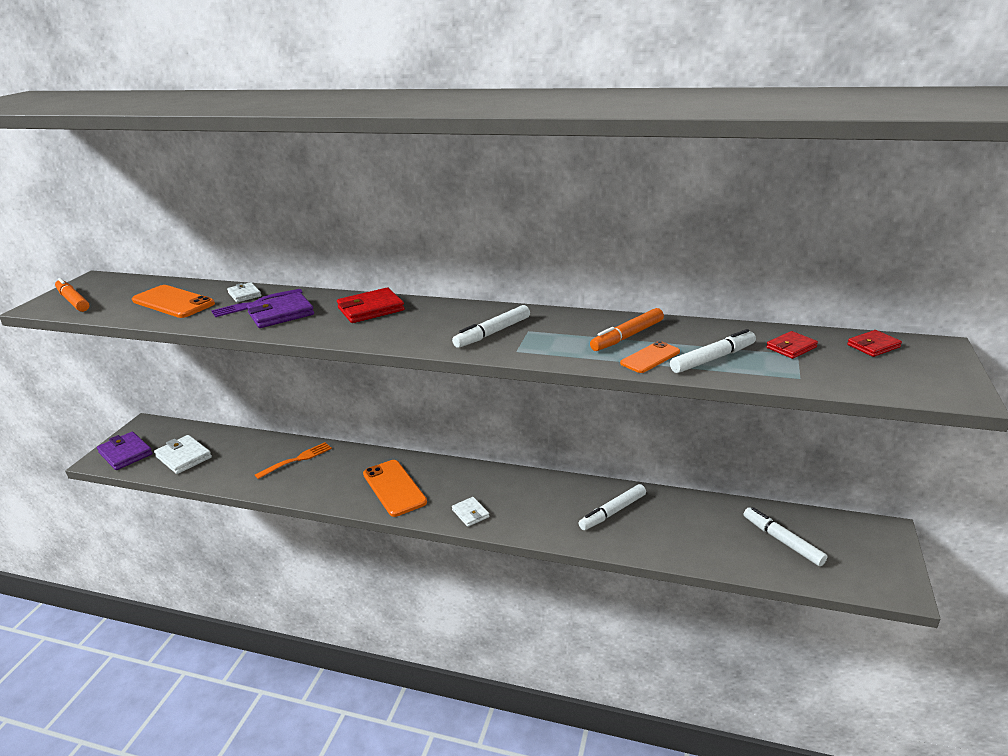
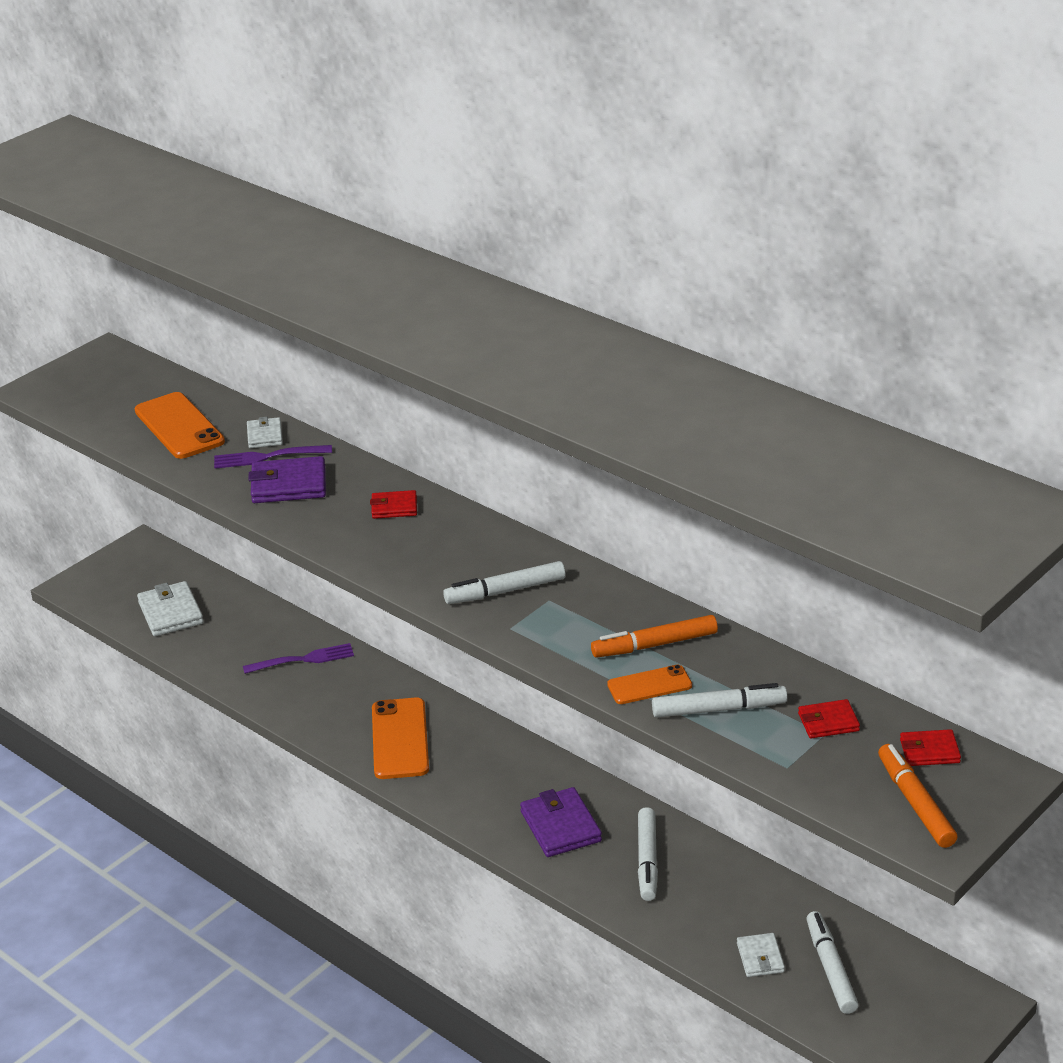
camera: 25 degrees right, 5 degrees up
(73, 301) = (71, 390): orange marker -> orange marker (915, 803)
(125, 453) = (105, 586): purple wallet -> purple wallet (560, 826)
(297, 460) = (303, 659): orange fork -> purple fork
(371, 309) = (394, 507): red wallet -> red wallet, size x0.60
(470, 513) = (471, 804): white wallet -> white wallet (760, 958)
(612, 512) = (647, 860): white marker -> white marker turned 75 degrees counterclockwise

